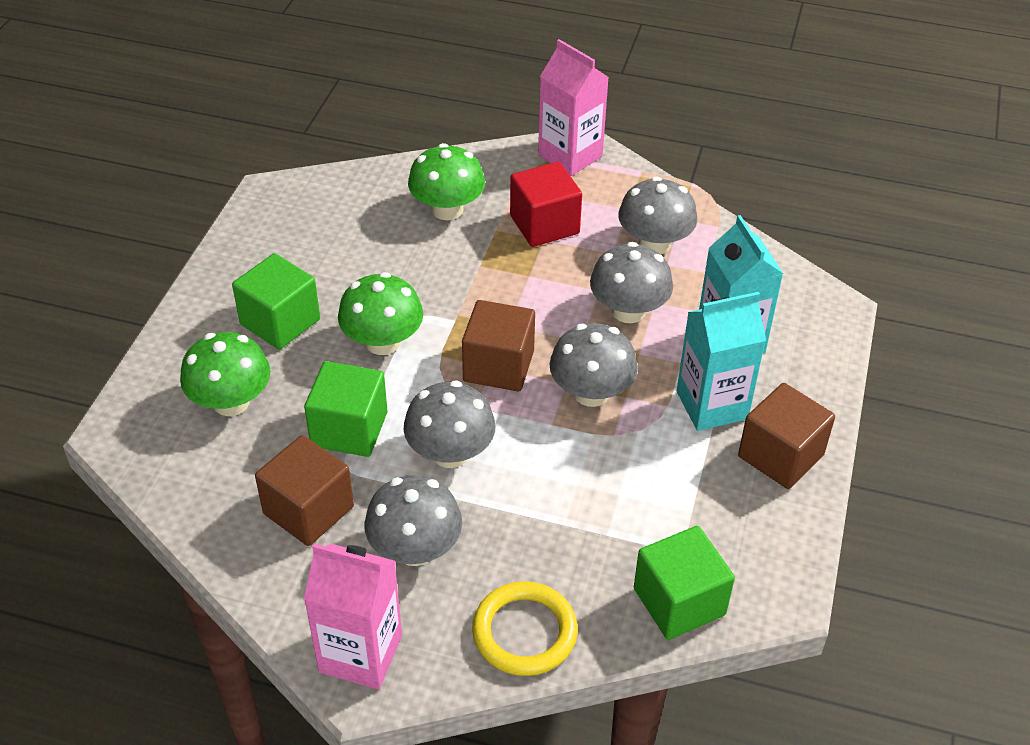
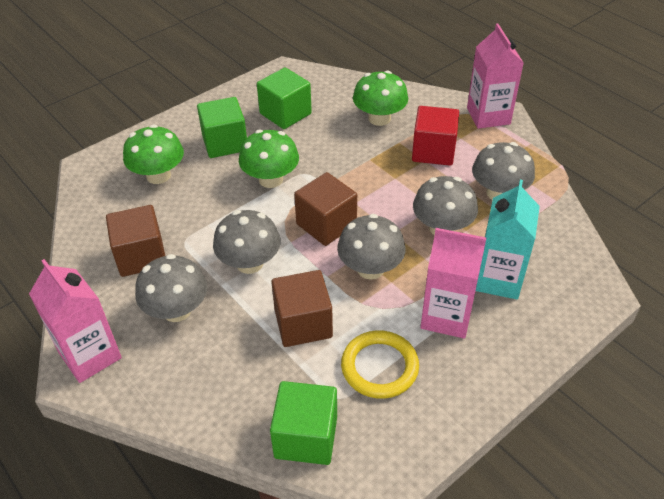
camera: 35 degrees right, 0 degrees up
(349, 429) = (206, 220): green cube -> green cube (285, 113)
(524, 632) = (191, 398): yellow ring -> yellow ring (379, 367)
(712, 405) = (446, 316): turquoise carton -> pink carton
(780, 456) = (467, 376): brown cube -> brown cube (303, 323)

